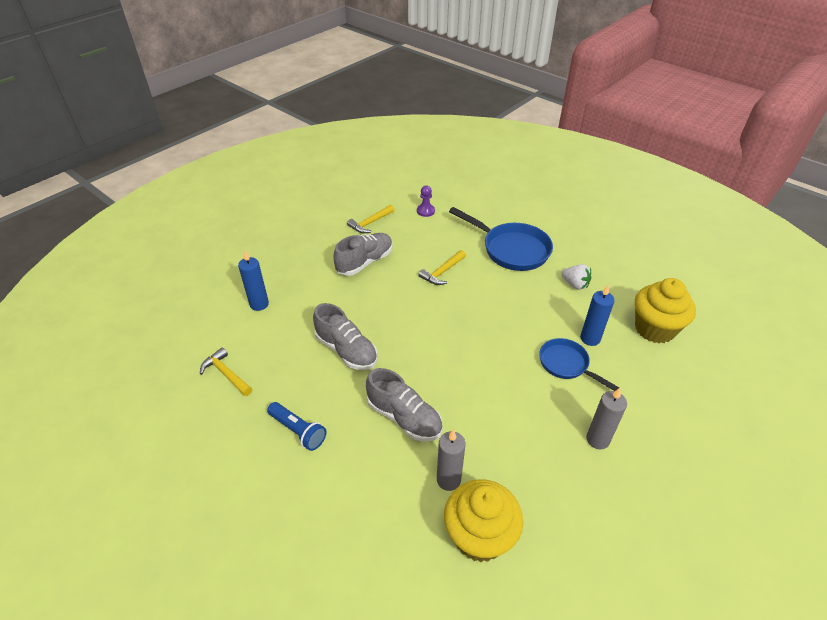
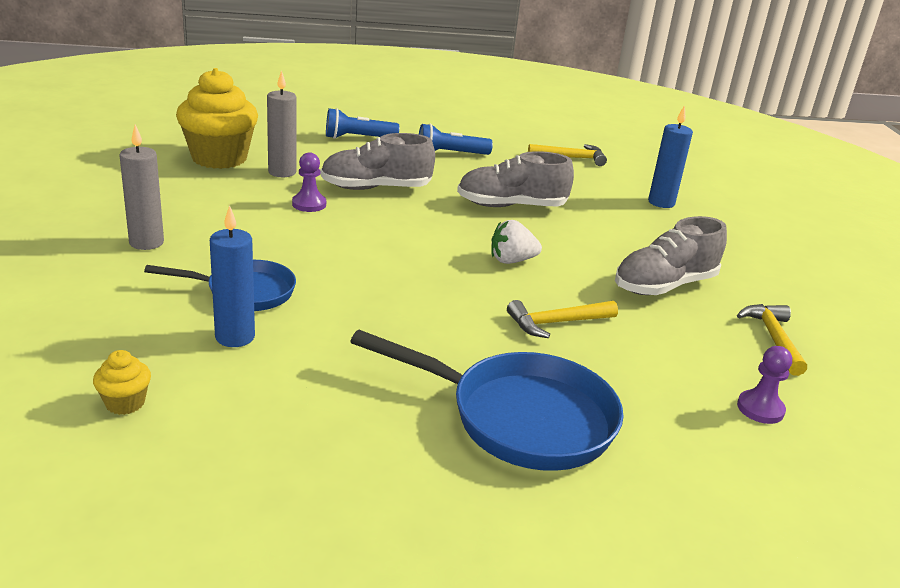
camera: 130 degrees right, 15 degrees down
(335, 503) = (358, 138): none -> blue flashlight
(365, 262) = (664, 285): grey shoe -> grey shoe turned 60 degrees clockwise
(442, 272) = (557, 323): yellow hammer -> yellow hammer turned 105 degrees counterclockwise
(466, 424) = (309, 204): none -> purple pawn
(511, 249) = (519, 418): blue pan -> blue pan turned 150 degrees counterclockwise
(575, 284) = (335, 411): white strawberry -> white strawberry (511, 260)
(654, 329) = (125, 403): yellow cupcake -> yellow cupcake, size x0.43

